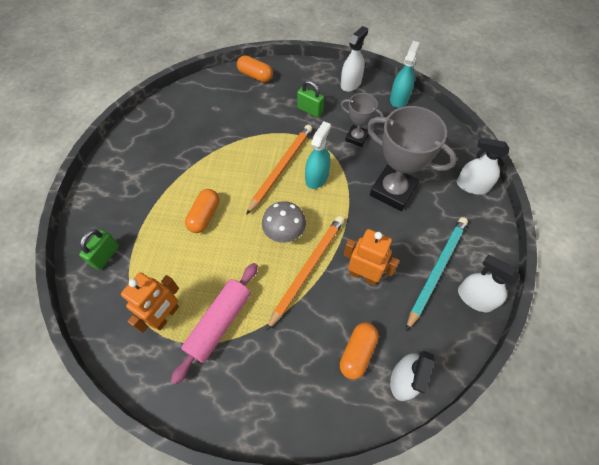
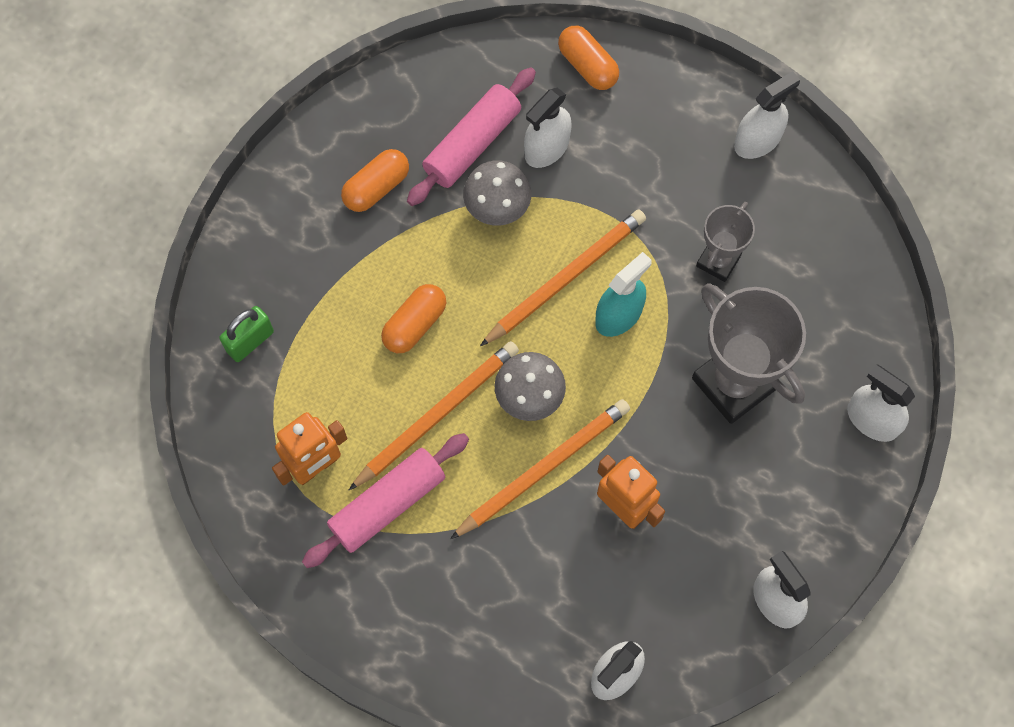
camera: 20 degrees right, 10 degrees up
(208, 122) = (472, 144): none -> pink rolling pin
(232, 146) = (497, 207): none -> grey mushroom
(233, 260) = (437, 415): none -> orange pencil
(248, 114) = (547, 148): none -> white spray bottle
(310, 110) = (659, 176): green padlock -> none
(356, 138) = (718, 261): grey trophy -> grey trophy turned 75 degrees clockwise
(357, 352) = (567, 615): orange capsule -> orange capsule (376, 187)
(399, 98) = (832, 203): turquoise spray bottle -> none
(436, 270) = (739, 539): turquoise pencil -> none

